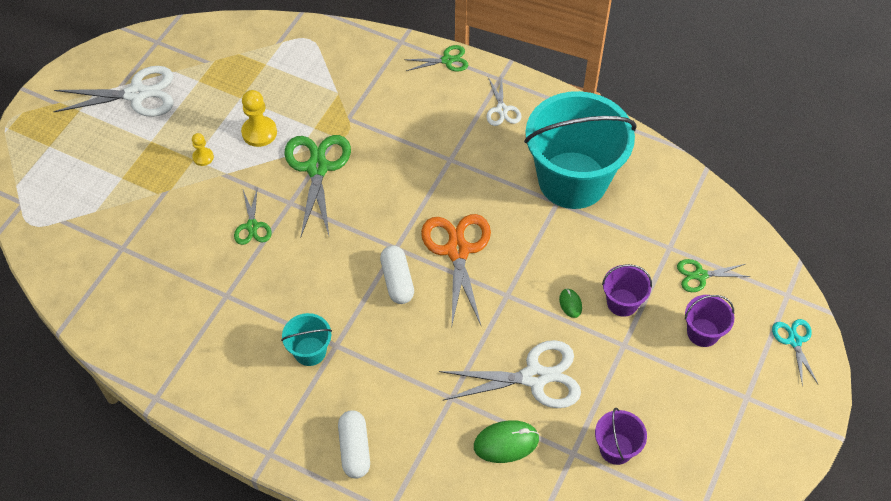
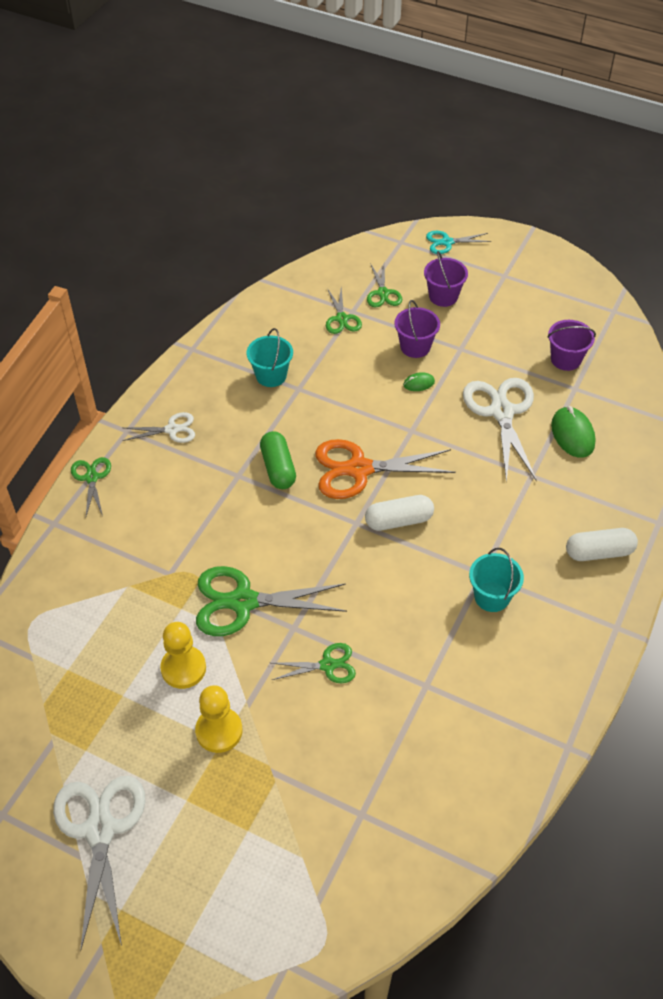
camera: 90 degrees left, 5 degrees down
(203, 157) = (219, 731): yellow pawn -> yellow pawn, size x1.71
(458, 188) = (278, 468): none -> green capsule
(572, 180) = (271, 375): turquoise bucket -> turquoise bucket, size x0.43
(657, 238) = (342, 319): none -> green scissors

